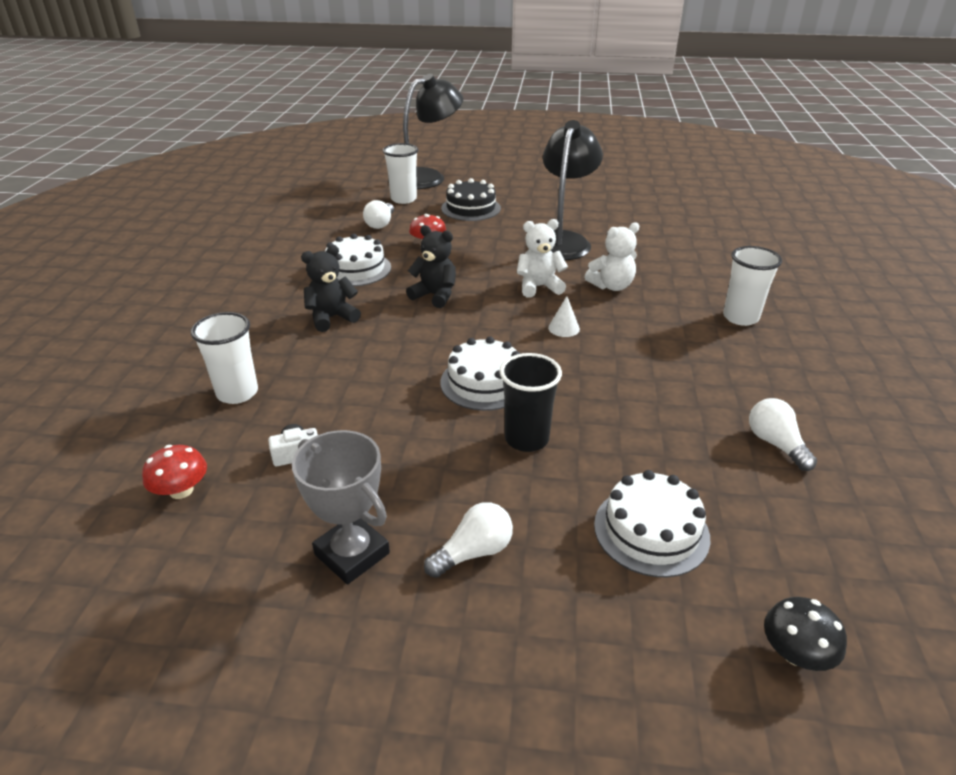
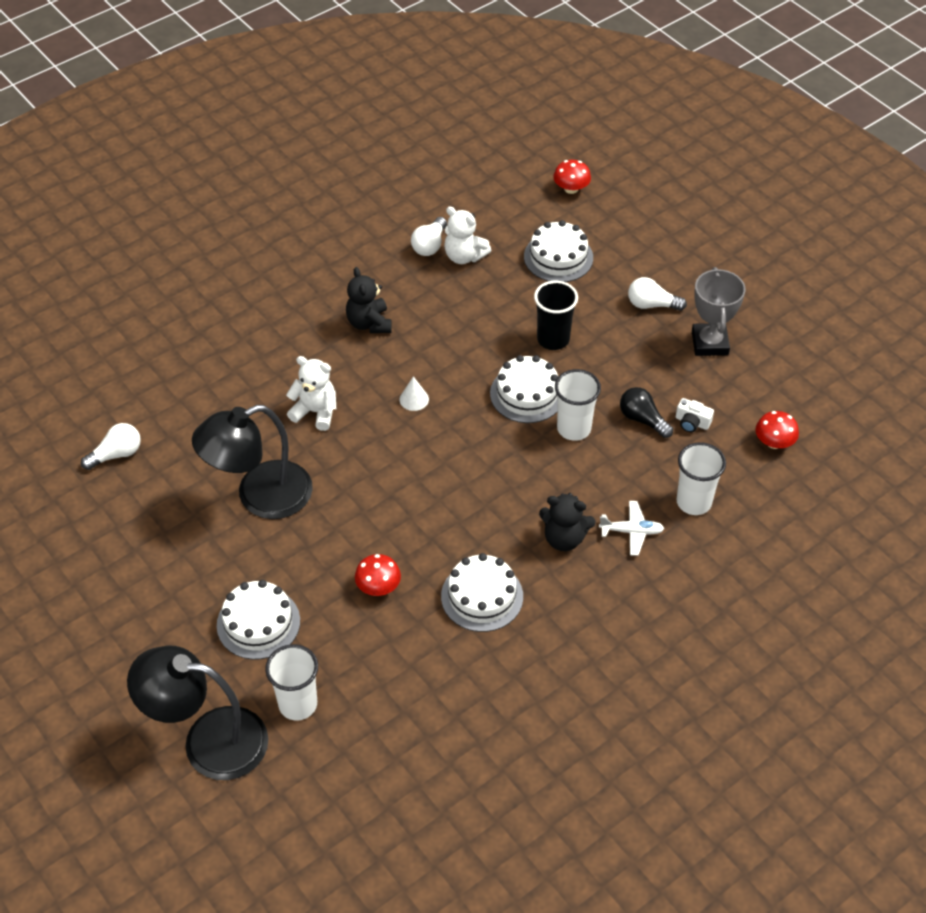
camera: 135 degrees left, 15 degrees up
(279, 347) = (631, 531): none -> white plane
(352, 426) = (642, 419): none -> black light bulb
(380, 224) = (378, 665): white light bulb -> white light bulb (116, 454)
(435, 295) = (458, 505): black teddy bear -> black teddy bear (369, 323)
(471, 208) = (258, 623): black cake -> white cake
(539, 287) = (368, 453): white teddy bear -> white teddy bear (464, 256)
(740, 317) = (286, 319): white cup -> white cup (574, 428)
(795, 653) = (571, 188): black mushroom -> red mushroom

